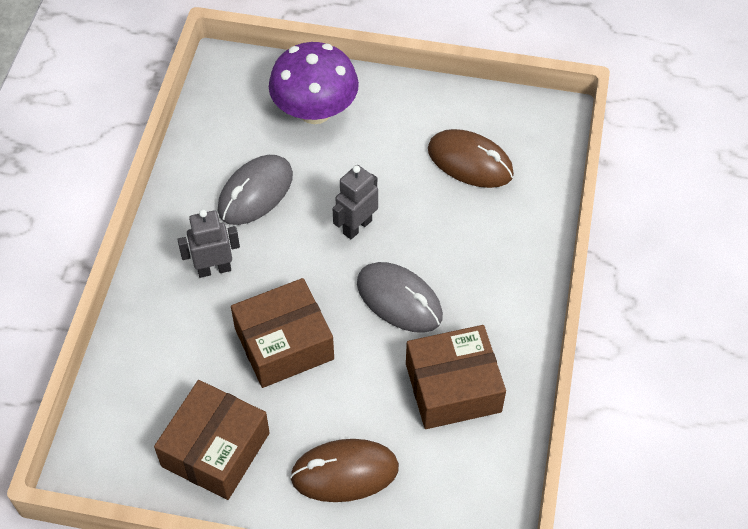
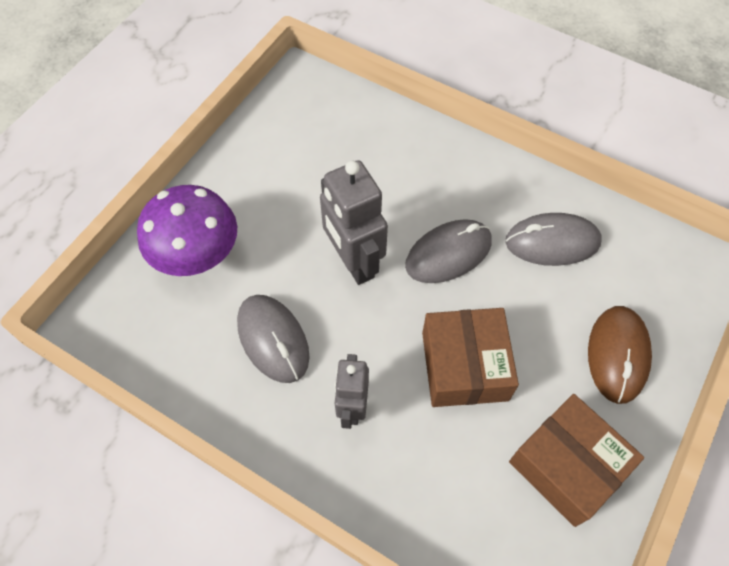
camera: 70 degrees left, 5 degrees up
(357, 226) = (353, 262): grey robot -> grey robot, size x1.59
(453, 387) = (552, 242): brown box -> grey mouse
(470, 162) = (321, 151): brown mouse -> none

